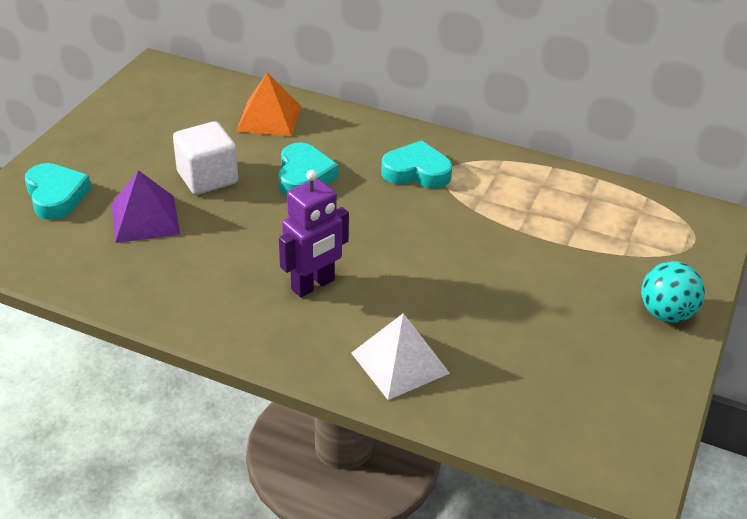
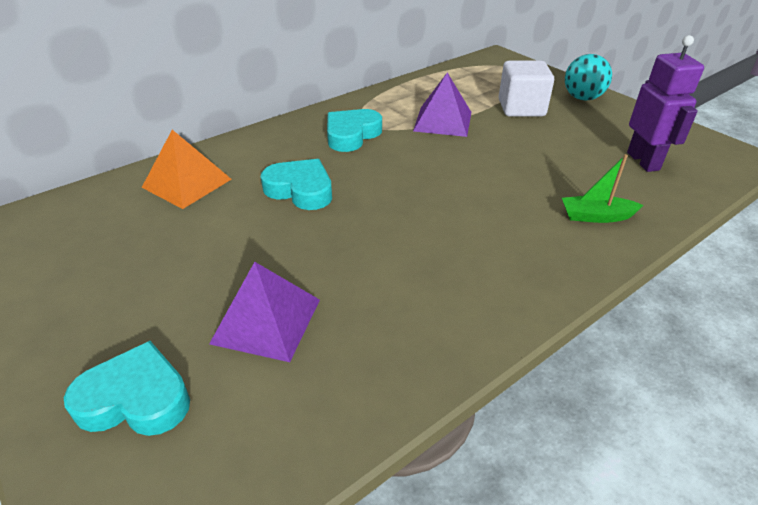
camera: 60 degrees left, 0 degrees up
(207, 178) = (240, 250): white cube -> white cube (521, 108)
(313, 285) = (467, 232): purple robot -> purple robot (643, 161)
(400, 363) = (596, 216): white pyramid -> green boat
(498, 220) = (443, 121): none -> purple pyramid

